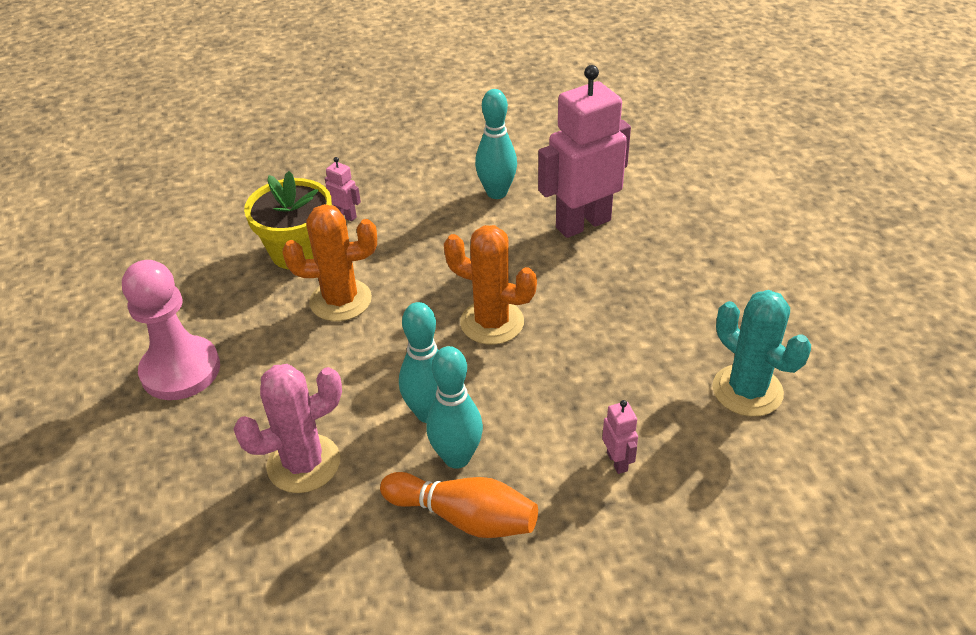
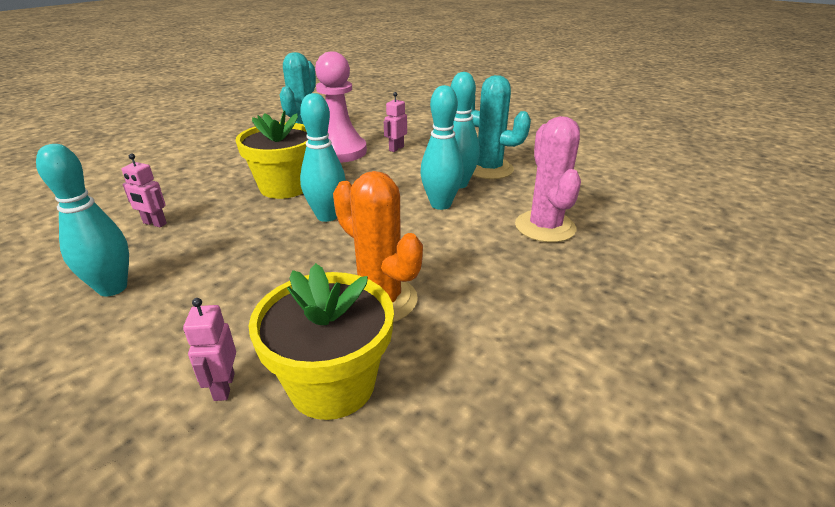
camera: 130 degrees left, 10 degrees down
(180, 370) = (586, 345): pink pawn -> pink pawn (340, 151)
(304, 463) = (545, 227): pink cactus -> pink cactus turned 60 degrees clockwise
(464, 517) = (489, 169): orange bowling pin -> turquoise cactus
(492, 322) = (327, 216): orange cactus -> turquoise bowling pin
(582, 223) = (154, 223): pink robot -> pink robot, size x0.41
(586, 317) = (285, 187): none -> yellow flower pot

